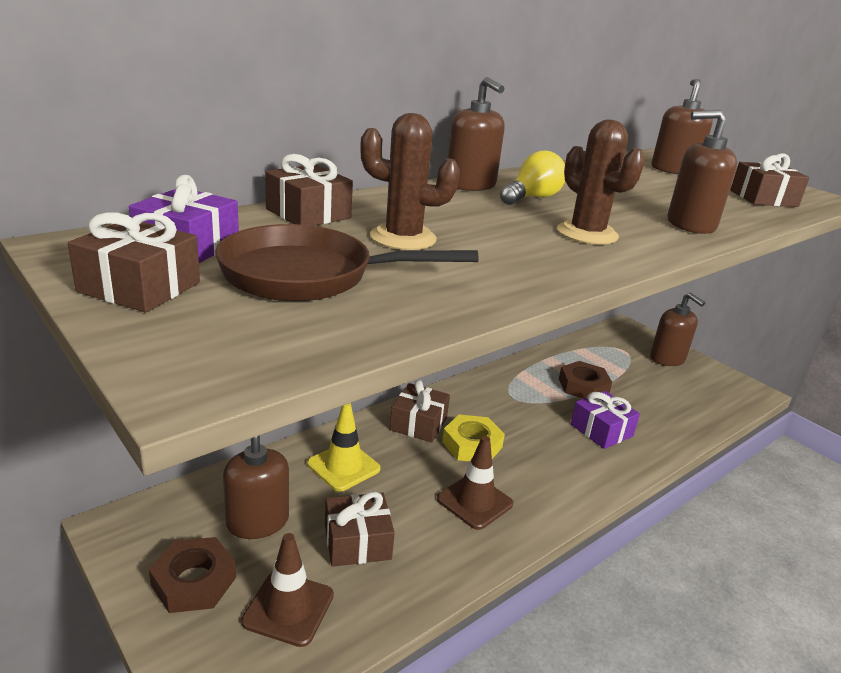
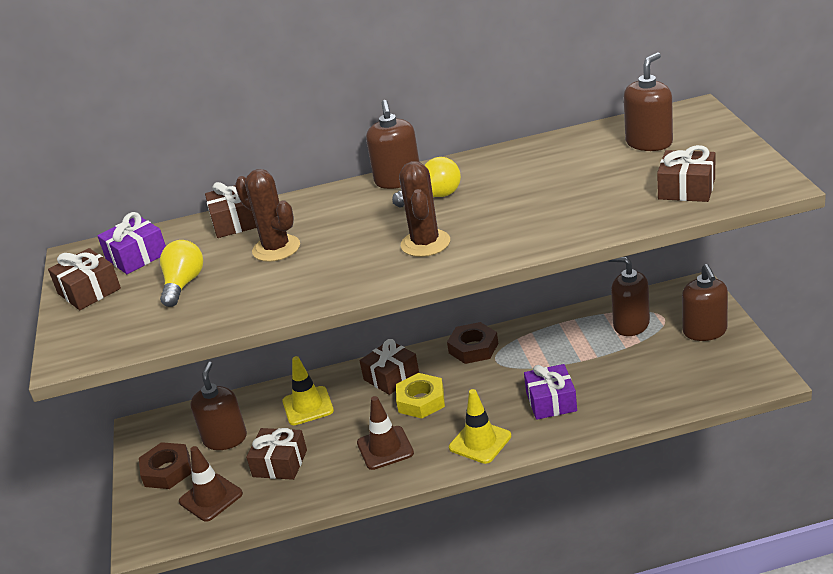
camera: 35 degrees right, 5 degrees up
(308, 276) = (183, 284): brown pan -> yellow light bulb
(571, 479) = (480, 442): none -> yellow traffic cone
(583, 386) = (576, 355): brown nut -> brown nut (473, 348)
(690, 225) = (540, 231): brown soap dispenser -> brown soap dispenser (631, 325)

